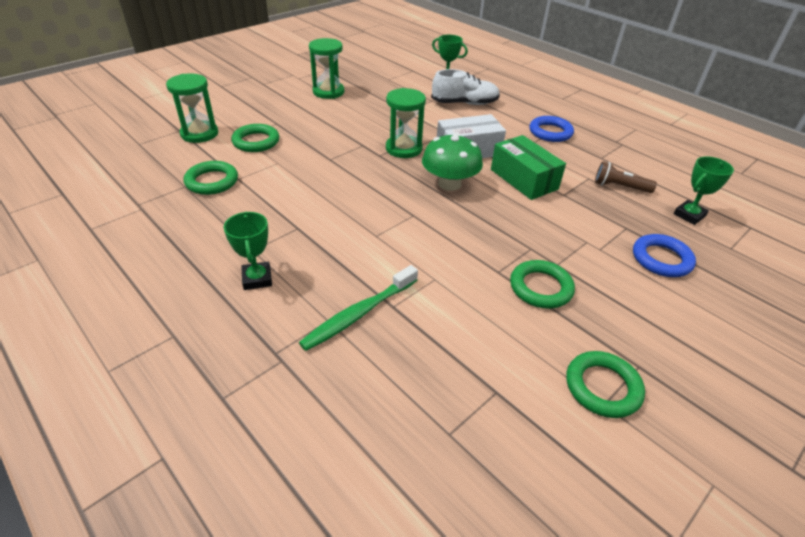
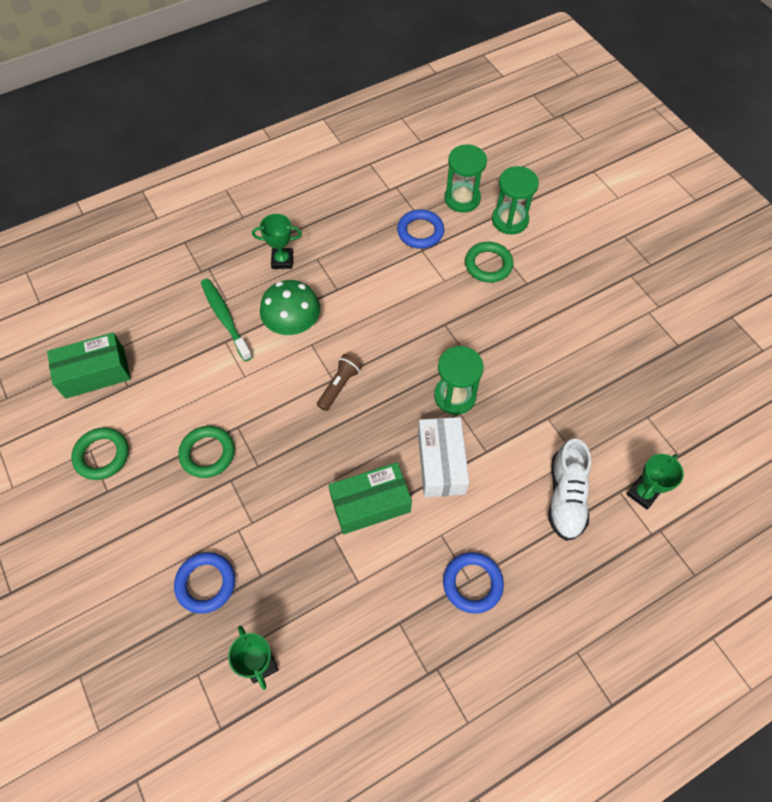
camera: 105 degrees right, 20 degrees up
(212, 181) = (420, 232): green ring -> blue ring
(328, 92) = (605, 340): green hourglass -> green hourglass (462, 199)
(449, 184) = (377, 424): green mushroom -> green mushroom (293, 323)
(494, 442) = (95, 373): none -> green box
(619, 187) = (332, 610): brown flashlight -> brown flashlight (339, 386)

